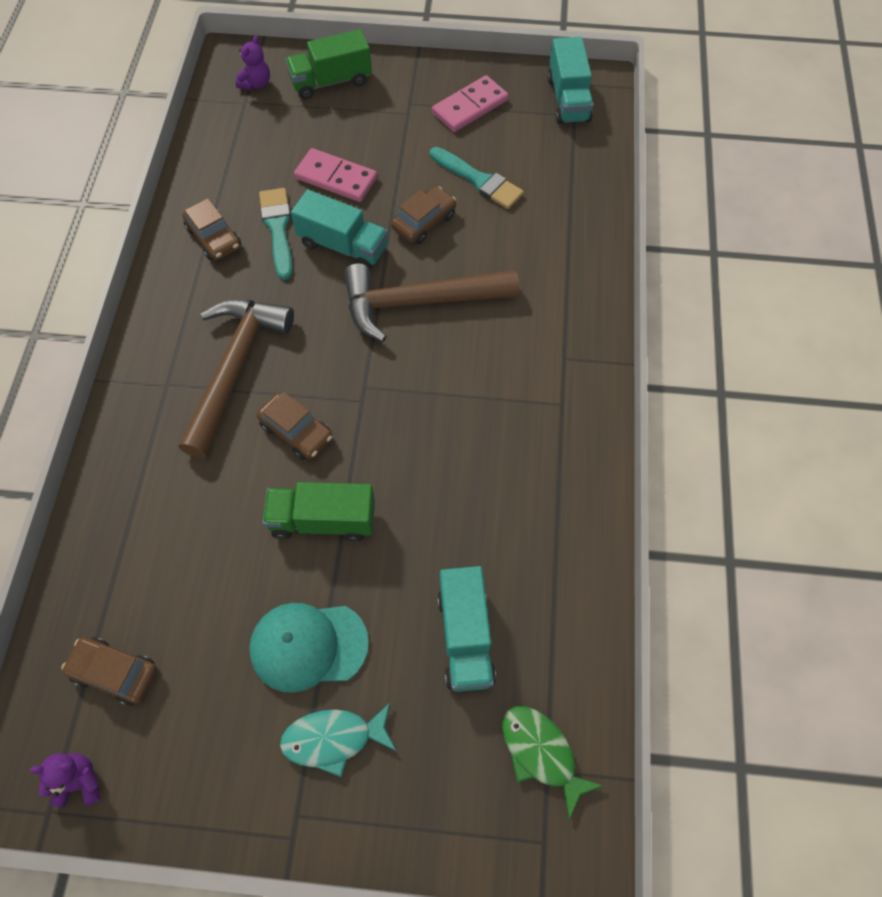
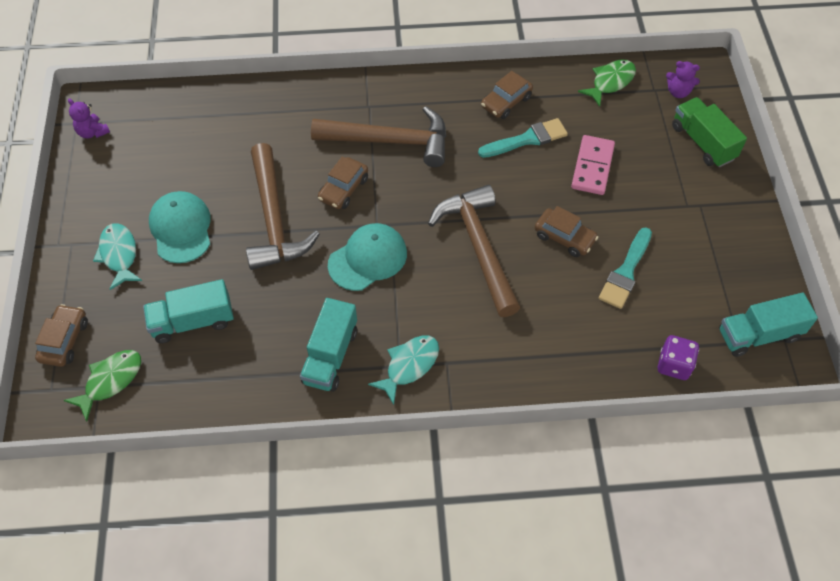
camera: 80 degrees right, 5 degrees down
(79, 782) = (92, 132): purple teddy bear -> purple teddy bear turned 150 degrees clockwise
(115, 673) = (158, 131): brown car -> brown car (64, 340)
(220, 136) = (610, 82): none -> green fish
(323, 520) = (274, 219): green truck -> brown hammer
(343, 246) = (522, 185): turquoise truck -> turquoise truck (330, 356)
(410, 417) = (368, 259): none -> turquoise cap
(470, 107) = (714, 252): pink domino -> none
(564, 395) = (409, 366): none -> turquoise fish
(592, 168) = (674, 365): none -> purple dice

